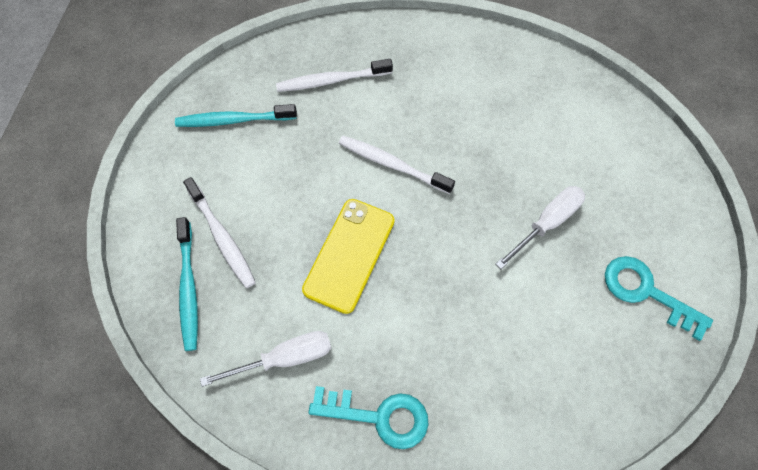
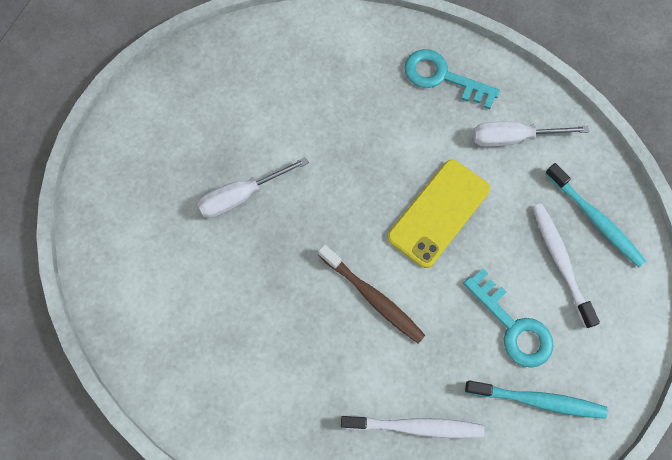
camera: 165 degrees left, 5 degrees up
(189, 288) = (595, 219): turquoise toothbrush -> turquoise toothbrush turned 135 degrees clockwise
(392, 164) = (373, 297): white toothbrush -> brown toothbrush
(646, 292) = (183, 114): turquoise key -> turquoise key (513, 326)

